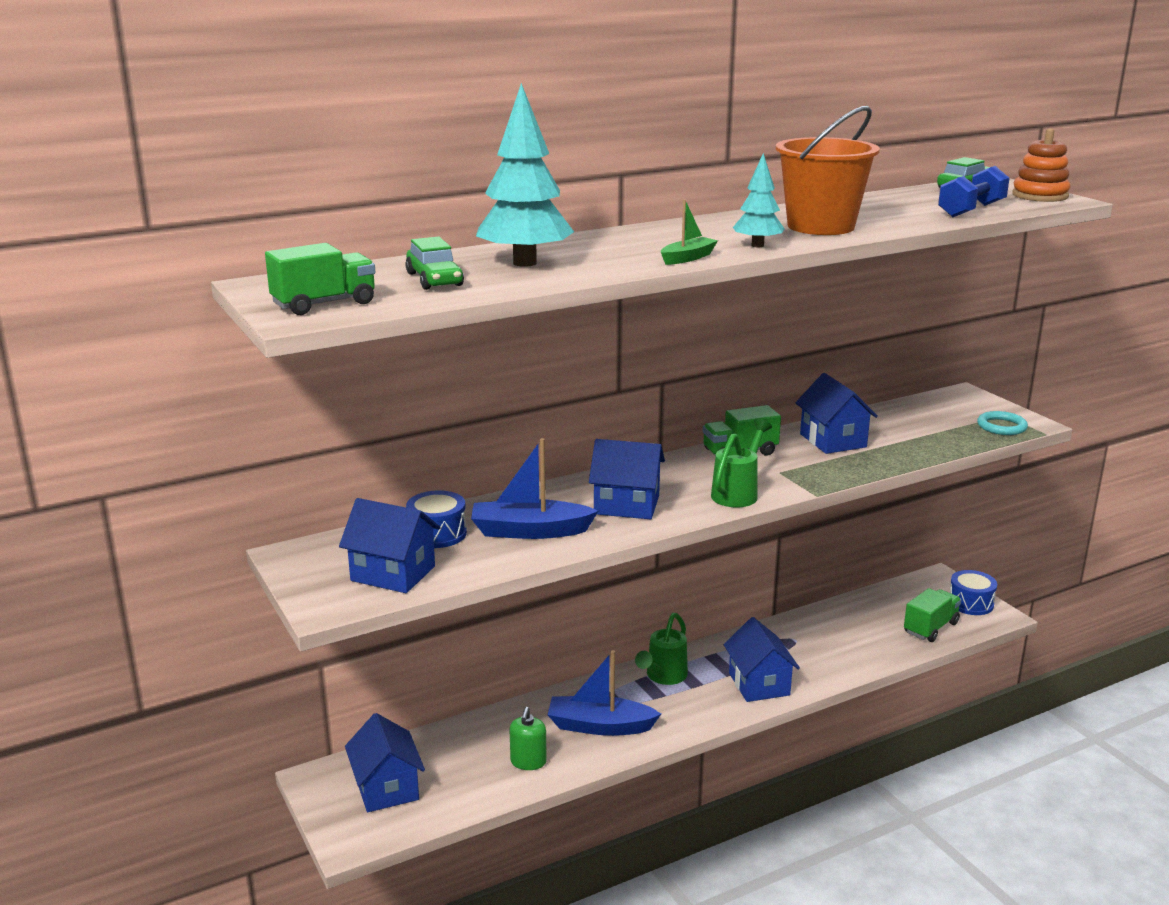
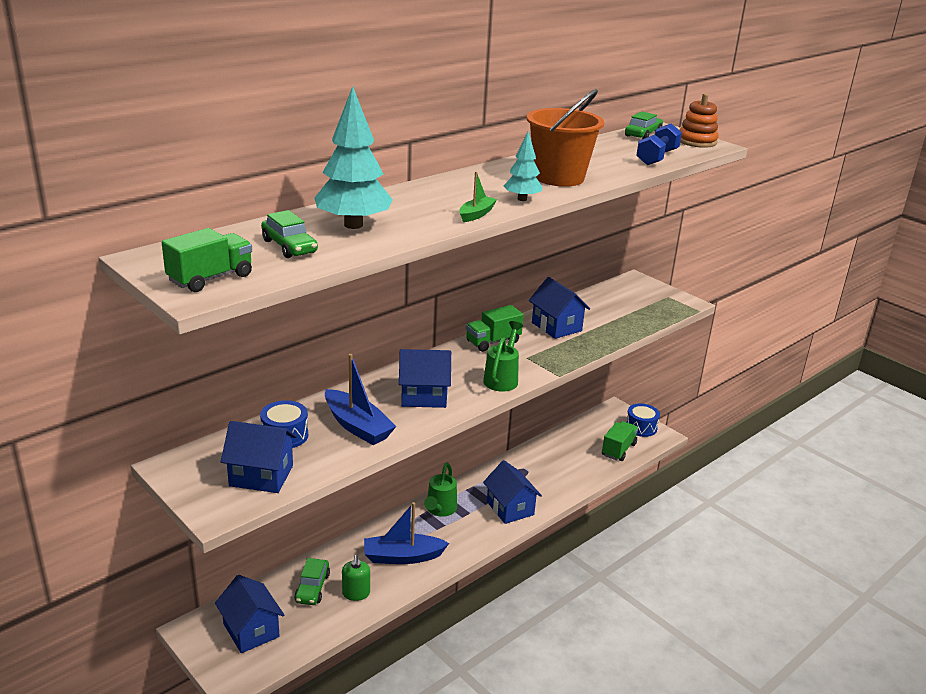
camera: 15 degrees left, 5 degrees up
(475, 749) = (312, 588): none -> green car
(530, 531) = (357, 426): blue boat -> blue boat turned 120 degrees counterclockwise
(1001, 426) = (668, 306): turquoise ring -> none

